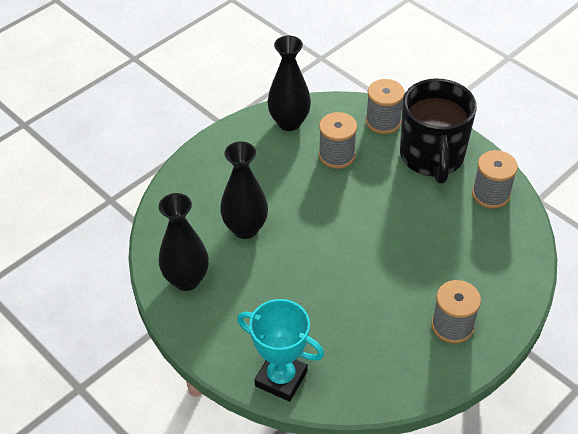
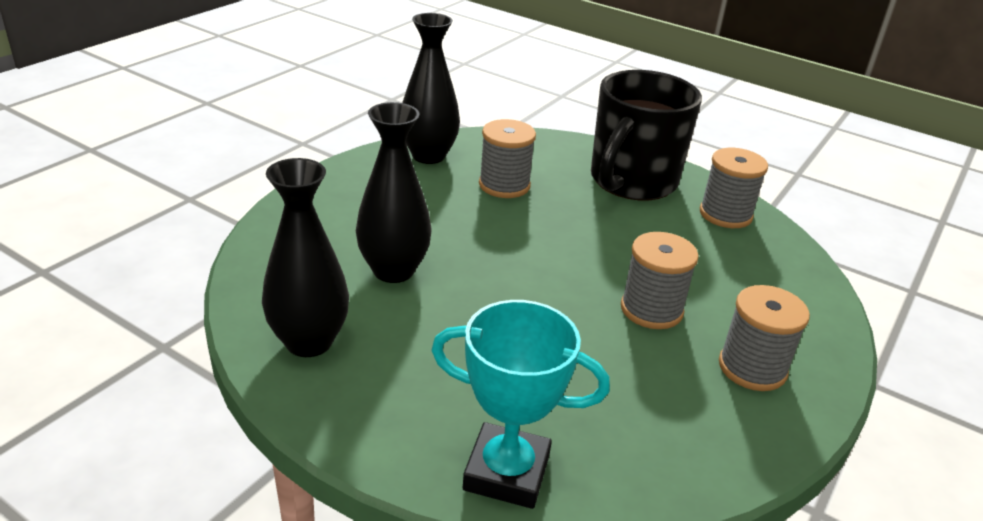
camera: 15 degrees left, 15 degrees down
(383, 121) = (553, 151): grey spool -> grey spool (651, 309)
(432, 157) = (631, 182): black mug -> black mug turned 45 degrees clockwise

